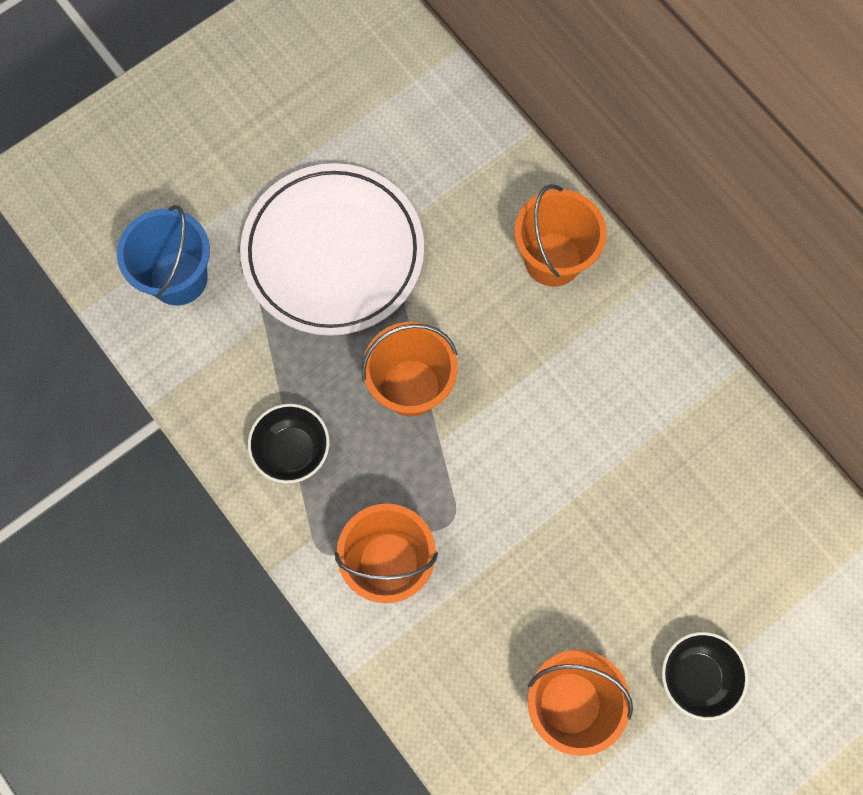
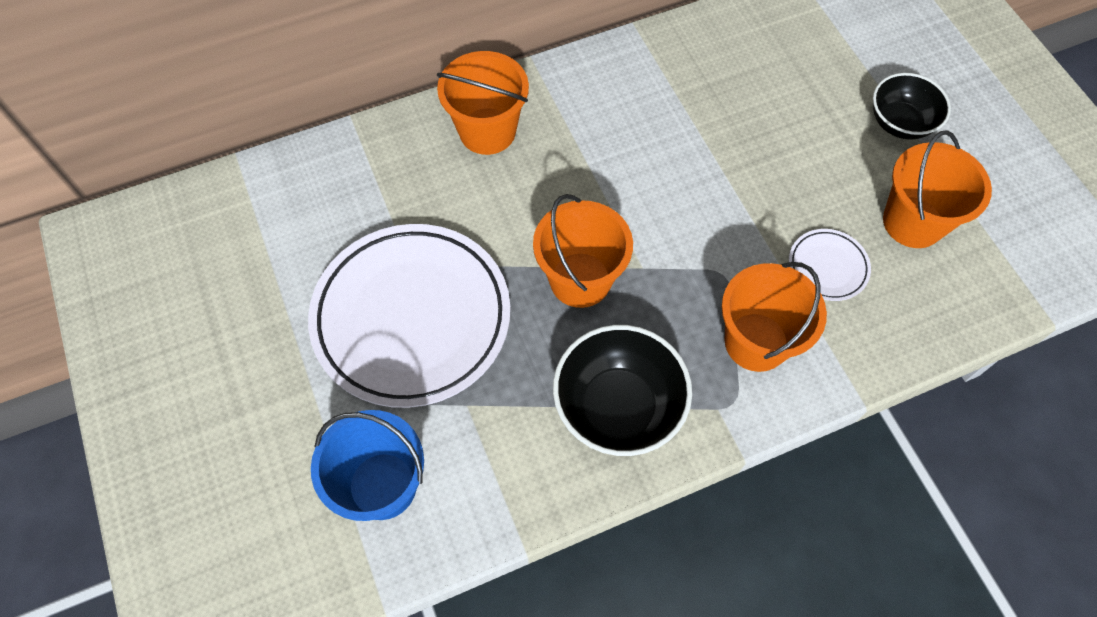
camera: 75 degrees left, 10 degrees down
(292, 450) = (618, 407): black bowl -> black bowl, size x1.51
(490, 620) = (827, 267): none -> white plate

